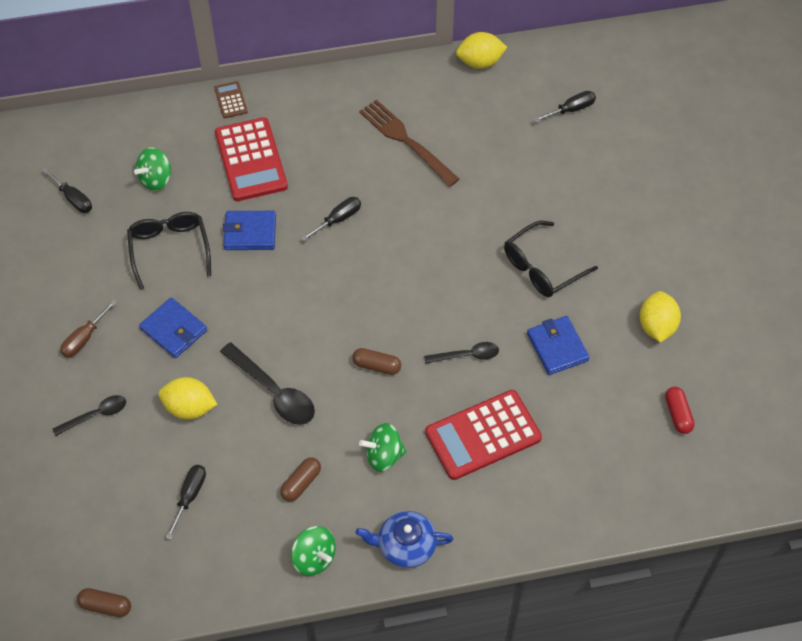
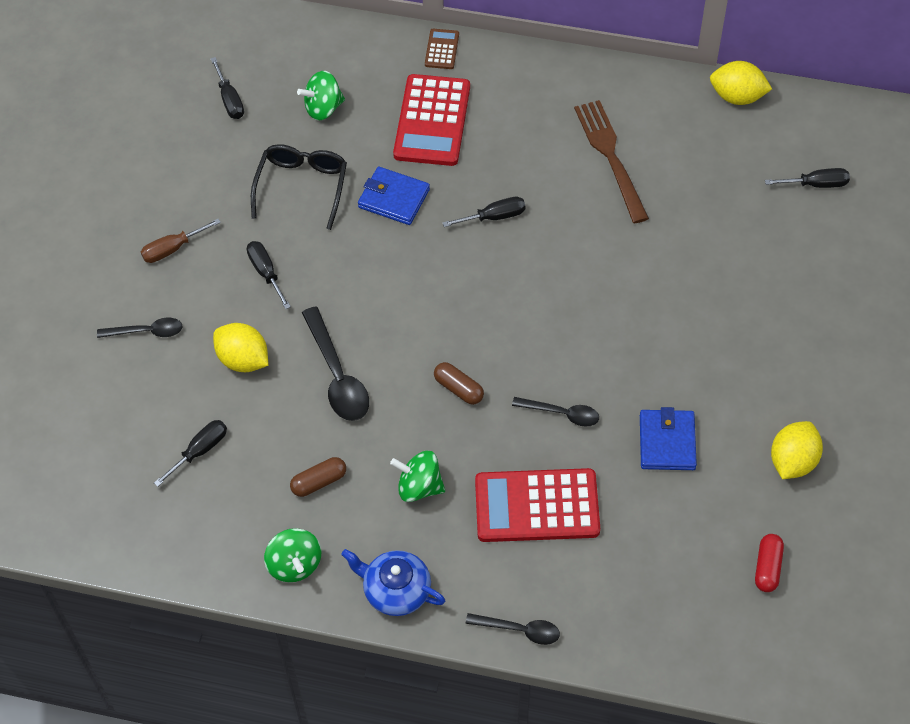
camera: 25 degrees right, 0 degrees up
(105, 606) = (65, 529): brown capsule -> none
(173, 330) = (266, 273): blue wallet -> black screwdriver
(517, 538) = (519, 630): none -> black spoon
(542, 267) = (694, 348): black glasses -> none

